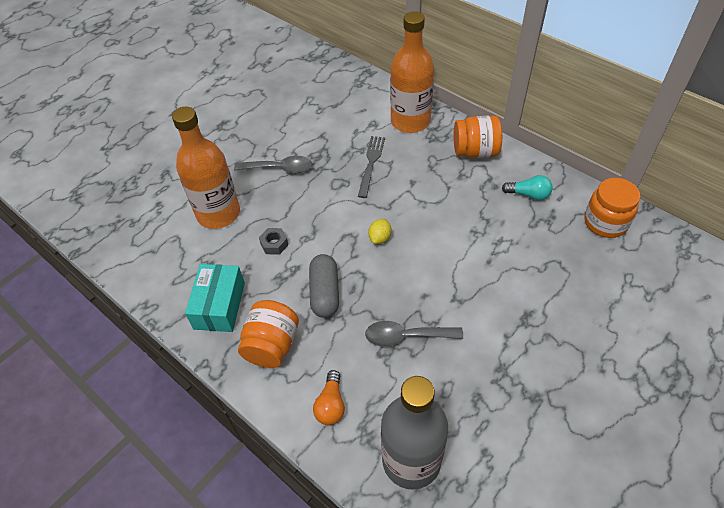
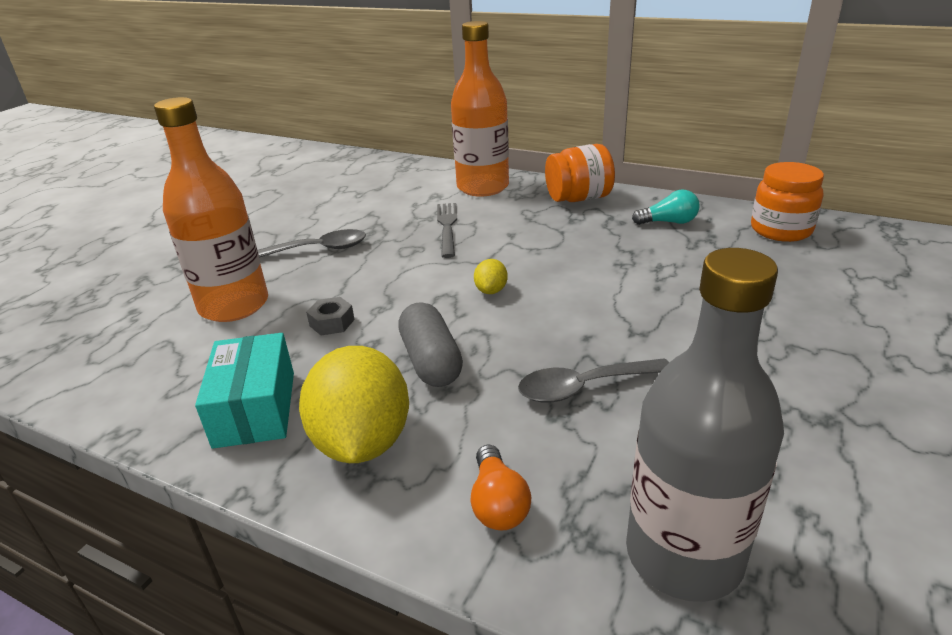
camera: 15 degrees left, 20 degrees down
(272, 345) = (362, 442): orange jar -> yellow lemon

